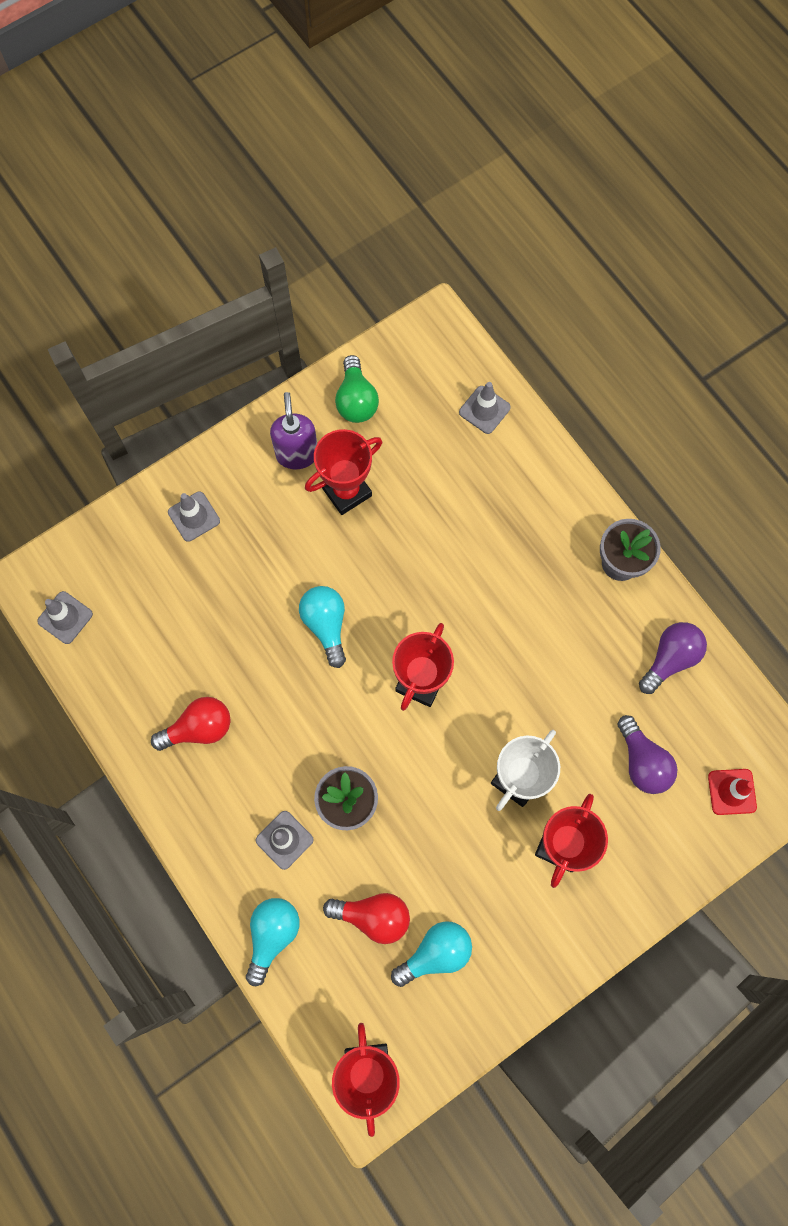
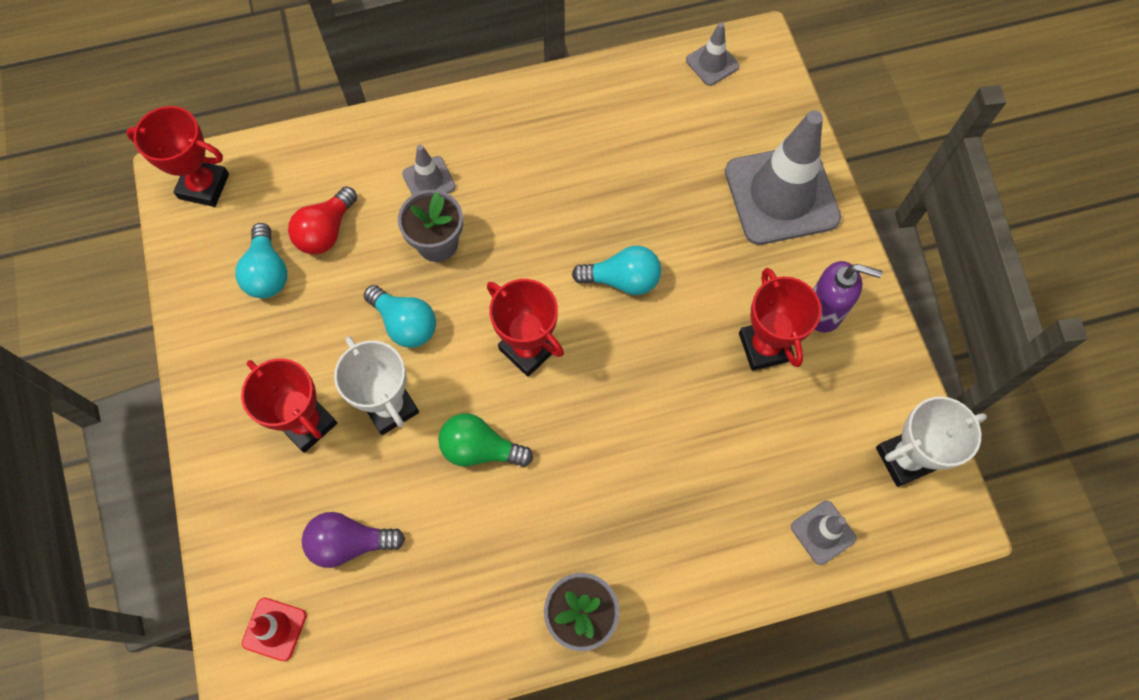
camera: 110 degrees right, 5 degrees down
(194, 516) = (781, 195): grey traffic cone -> grey traffic cone, size x2.22
(199, 728) = (562, 141): red light bulb -> none
(272, 935) = (351, 146): turquoise light bulb -> turquoise light bulb (405, 324)
(356, 400) = (873, 393): green light bulb -> green light bulb (480, 449)
(402, 366) = (905, 459): none -> white trophy
(670, 658) = (447, 625): purple light bulb -> none

